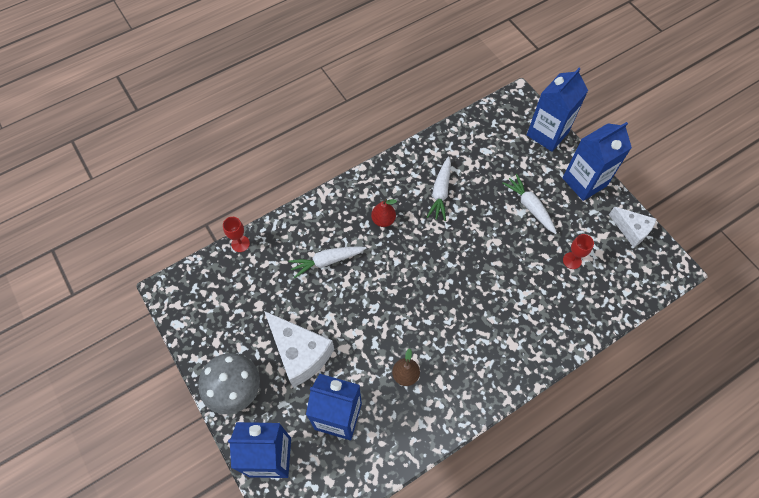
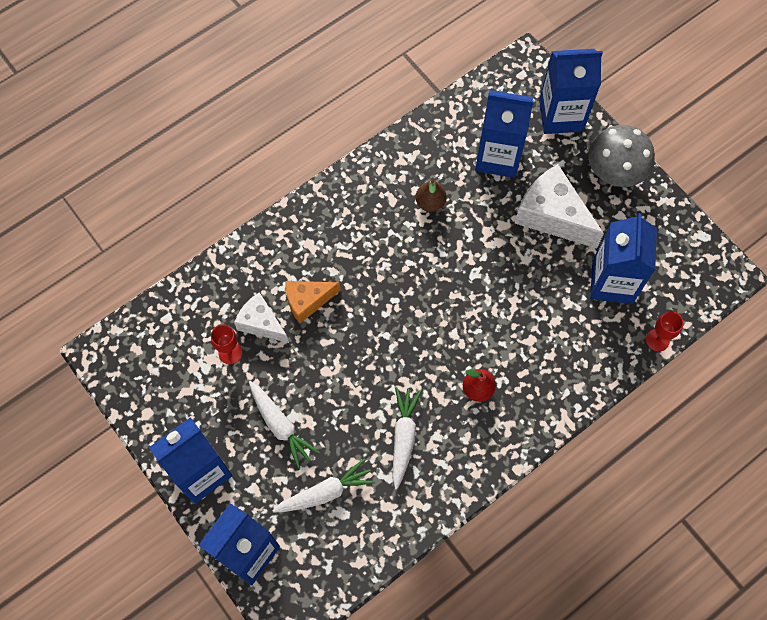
camera: 175 degrees right, 5 degrees up
(263, 291) = (612, 282): none -> blue carton
(327, 261) = (542, 326): white carrot -> white carrot (325, 492)
(513, 296) = (307, 301): none -> orange cheese
(631, 230) = (146, 402): white cheese -> white cheese (261, 323)

